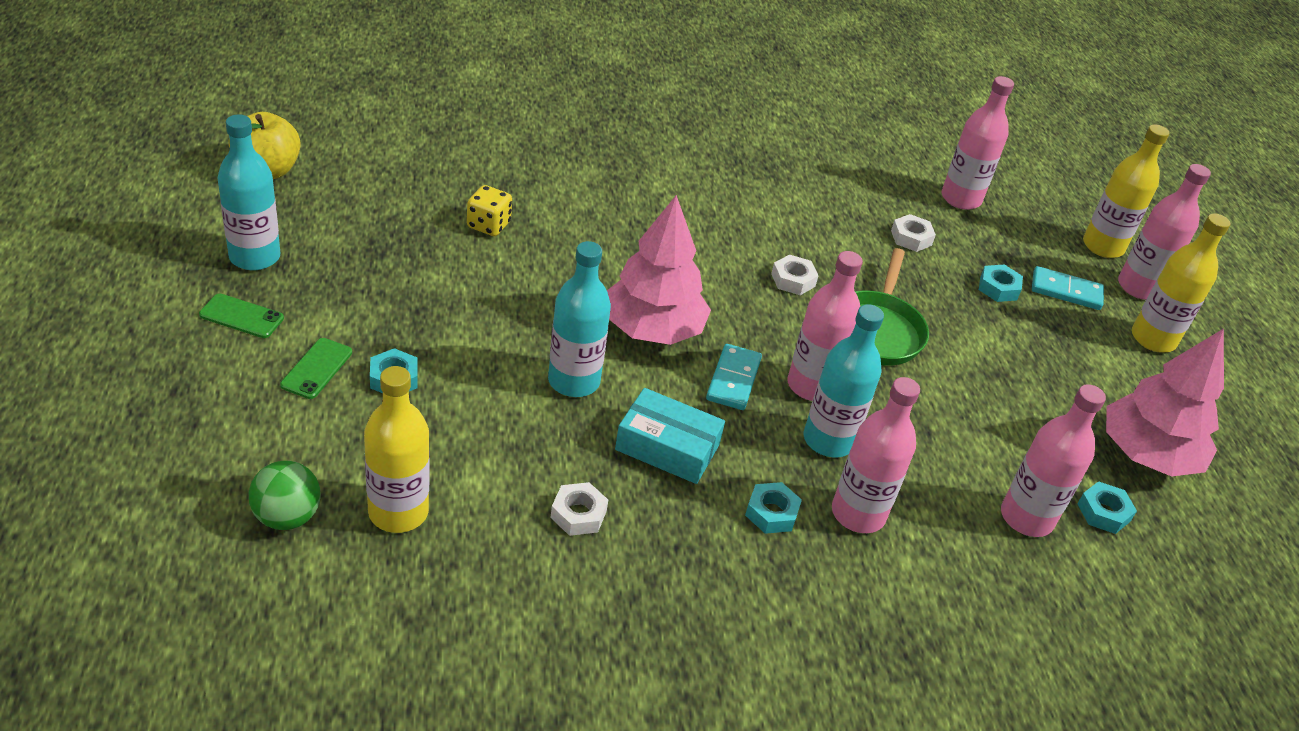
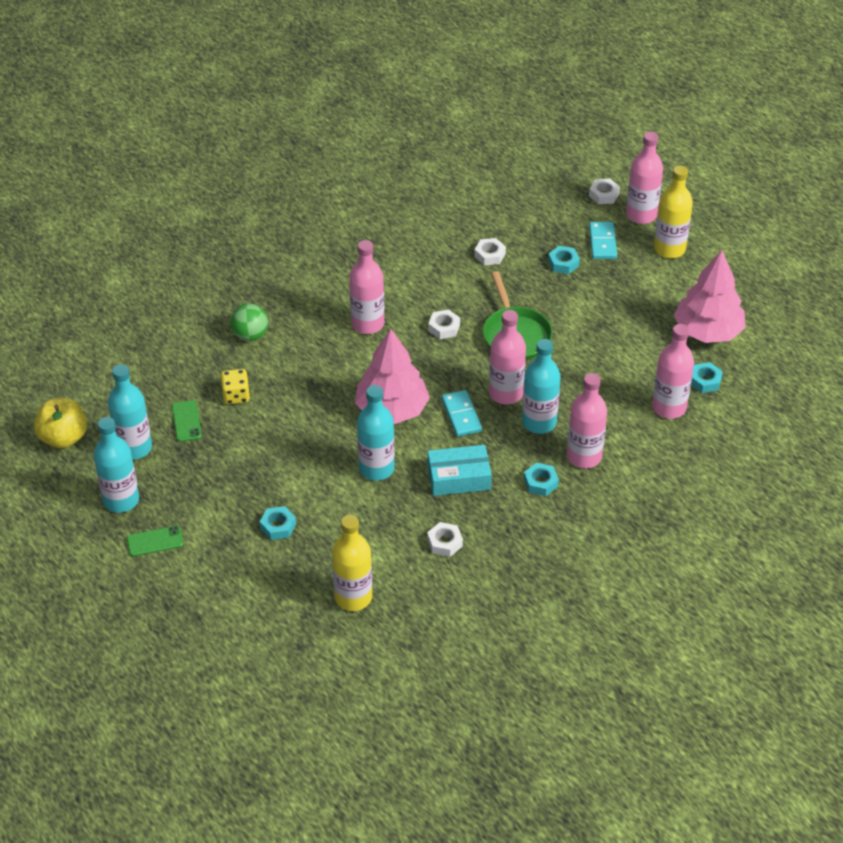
camera: 25 degrees left, 5 degrees up
(287, 517) = (299, 634): green ball -> green ball (250, 335)
(317, 369) = (230, 546): green phone -> green phone (186, 421)
(326, 216) = (134, 448): none -> turquoise bottle
(960, 199) = (499, 206): pink bottle -> pink bottle (367, 324)
(1066, 291) = (602, 242): turquoise domino -> turquoise domino turned 75 degrees counterclockwise
(1103, 246) = (604, 195): yellow bottle -> white nut

